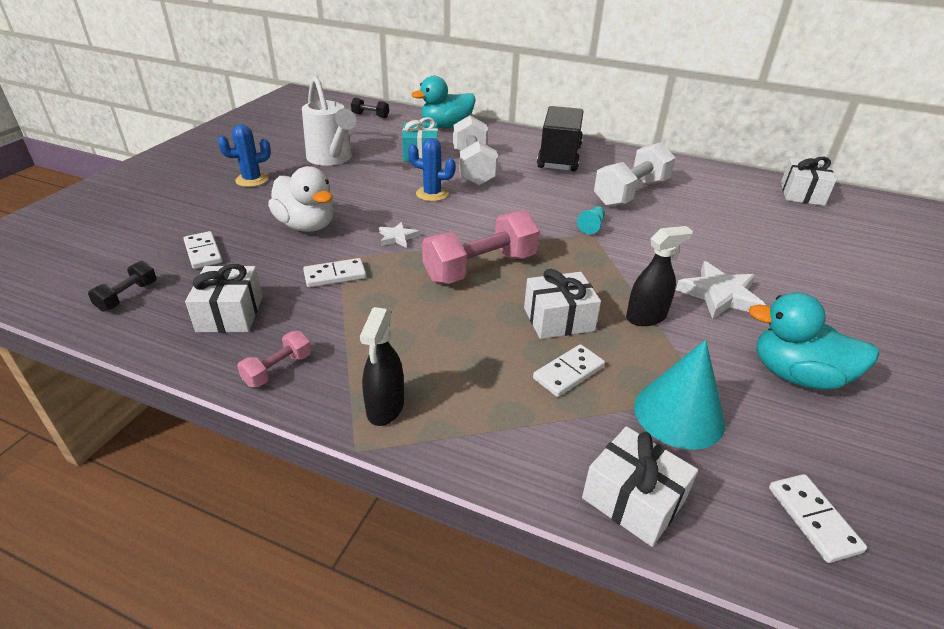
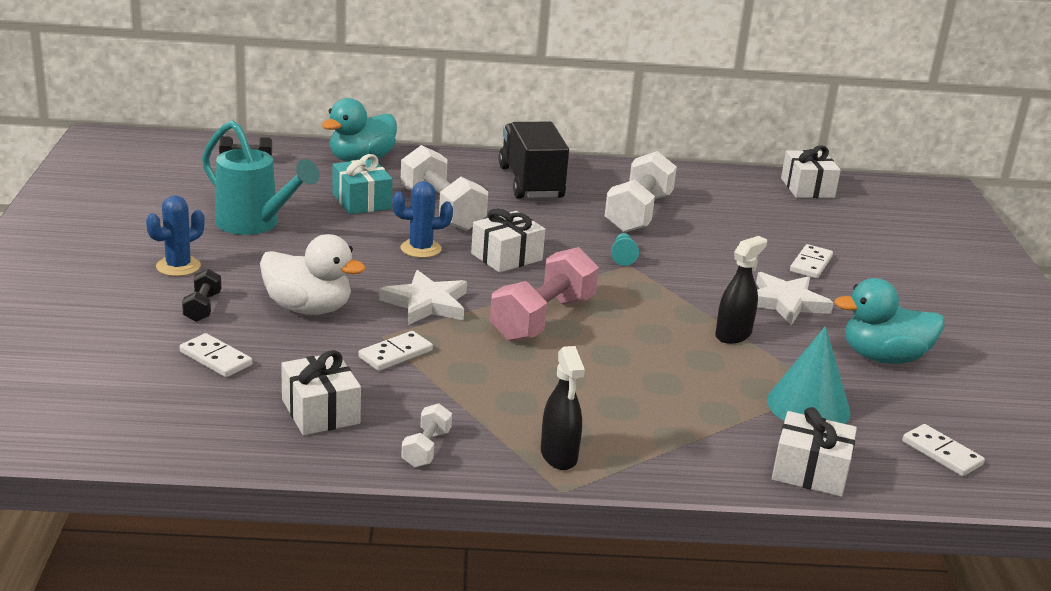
camera: 25 degrees left, 10 degrees down
(128, 296) = (182, 418): black dumbbell -> black dumbbell (202, 307)
(278, 369) = (426, 448): pink dumbbell -> white dumbbell
(332, 159) = (254, 224): white watering can -> turquoise watering can
(397, 237) = (426, 303): white star -> white star, size x1.81
(558, 319) = (656, 352): white gift -> white gift (506, 257)
(568, 372) = (697, 394): white domino -> white domino (810, 264)

